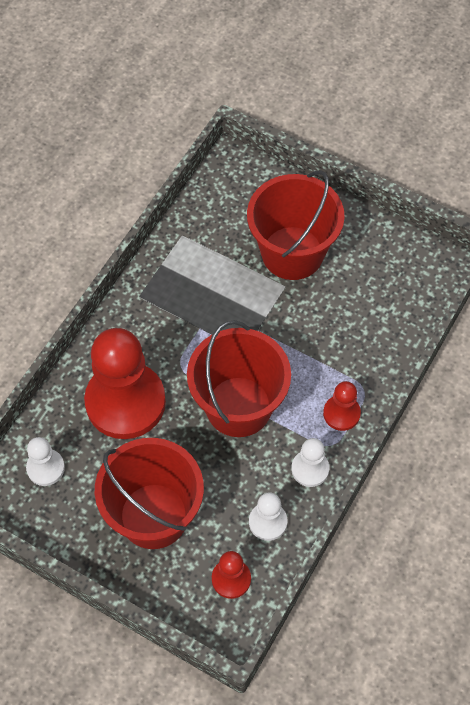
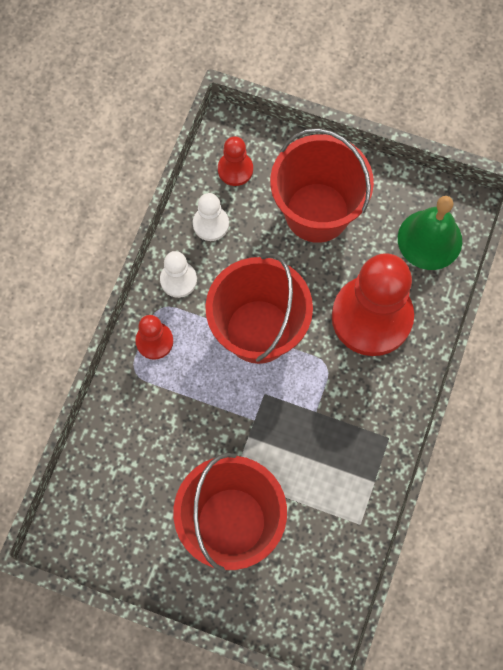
camera: 170 degrees right, 10 degrees up
(45, 468) = (429, 239): white pawn -> green bell

